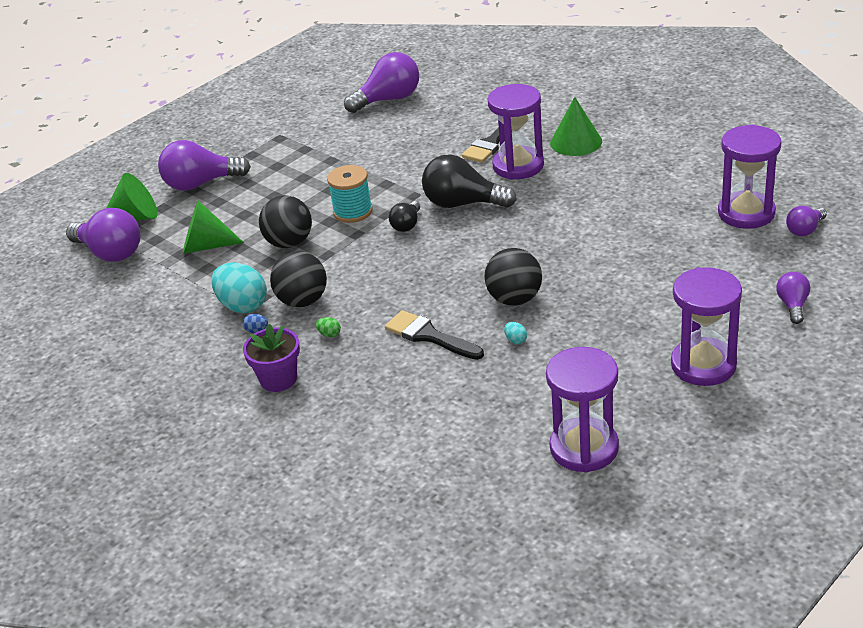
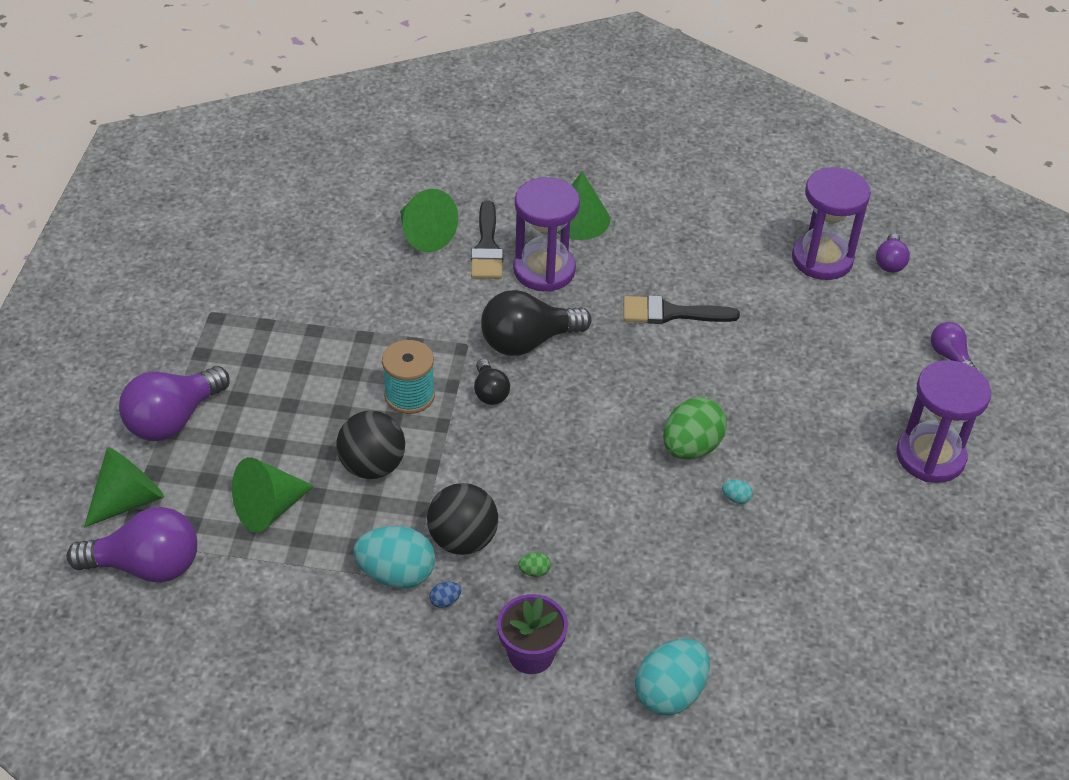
camera: 40 degrees left, 10 degrees up
(345, 437) = (670, 693): none -> turquoise egg
(388, 100) = (307, 219): purple light bulb -> none
(429, 336) = (644, 529): black brush -> black brush (671, 313)
(456, 126) = (424, 235): none -> green cone
(514, 299) = (691, 447): black ball -> green egg
(584, 448) = (907, 598): purple hourglass -> none

